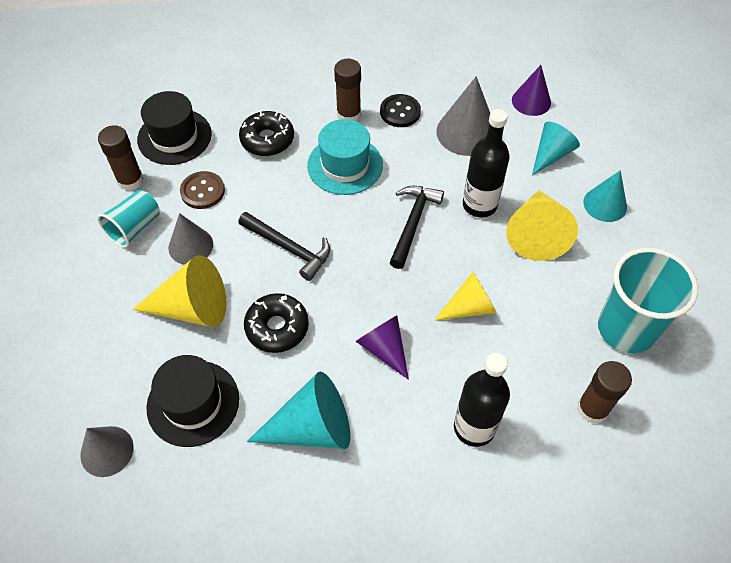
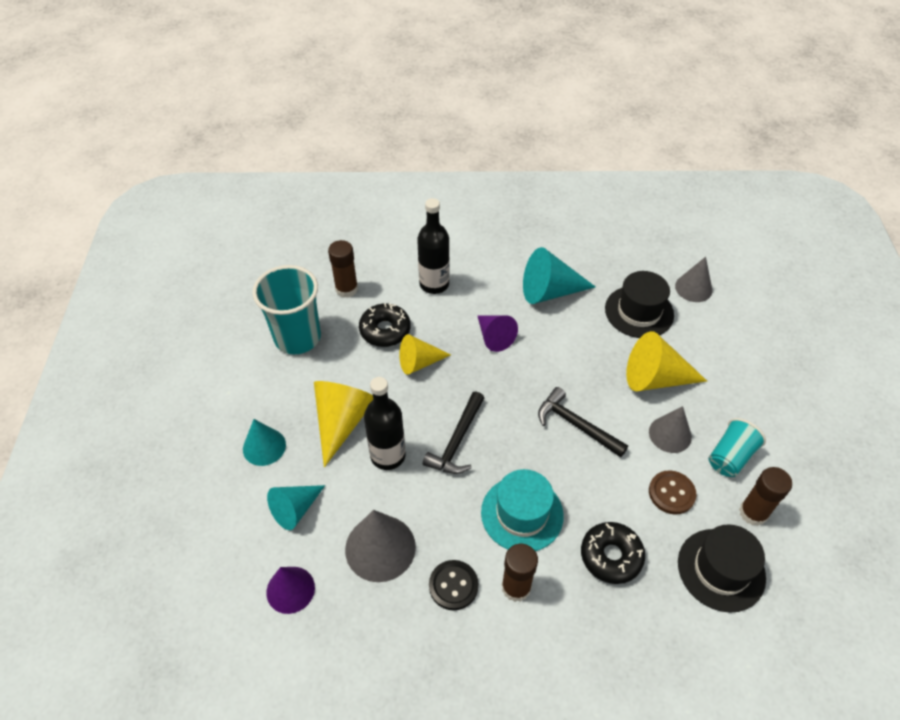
camera: 175 degrees left, 5 degrees down
(277, 327) = (581, 358): black donut -> black donut (385, 330)

